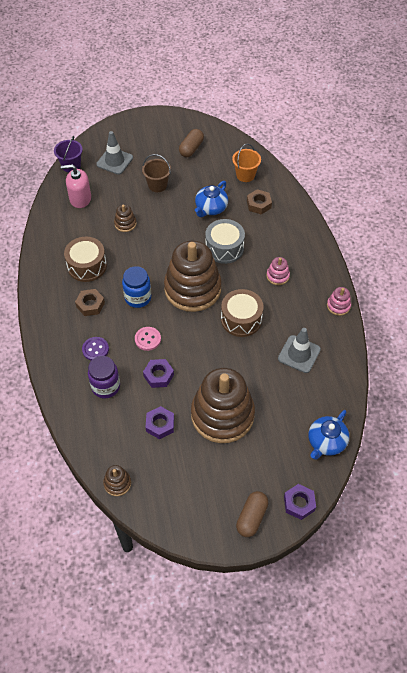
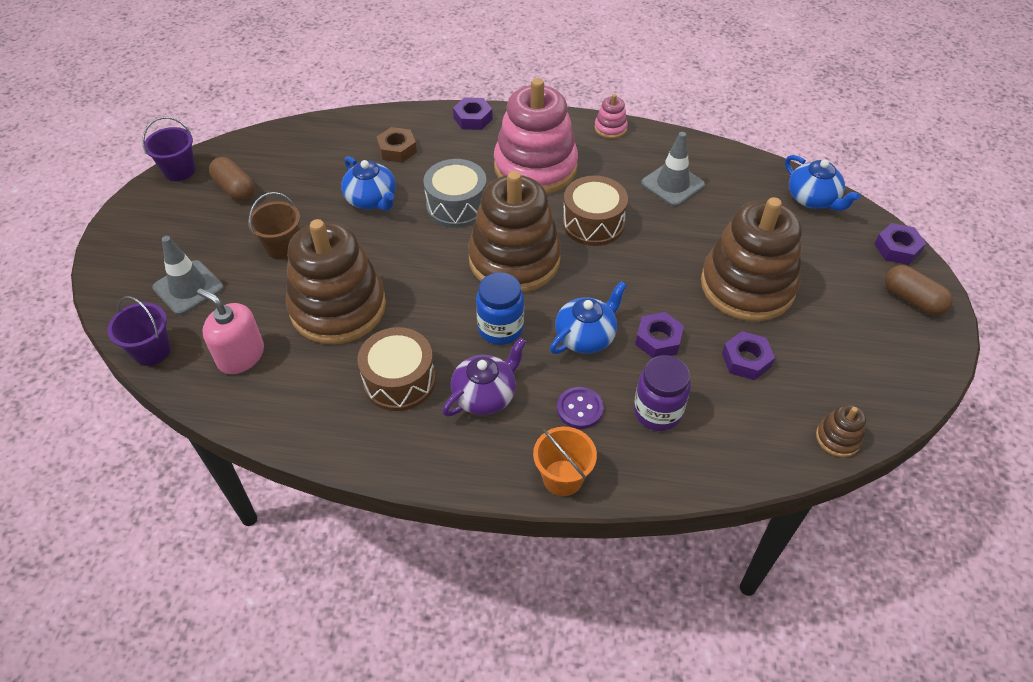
camera: 70 degrees left, 5 degrees down
(80, 199) = (241, 355): pink soap dispenser -> pink soap dispenser turned 105 degrees clockwise
(90, 305) = (485, 395): brown nut -> purple teapot
(125, 224) = (338, 307): brown stacking toy -> brown stacking toy, size x2.44
(147, 339) = (586, 336): pink button -> blue teapot
(194, 121) = (179, 171): none -> purple bucket
(245, 175) = (332, 147): orange bucket -> orange bucket (562, 478)
(277, 276) = (535, 167): pink stacking toy -> pink stacking toy, size x2.44
(307, 231) = (473, 118): none -> purple nut

